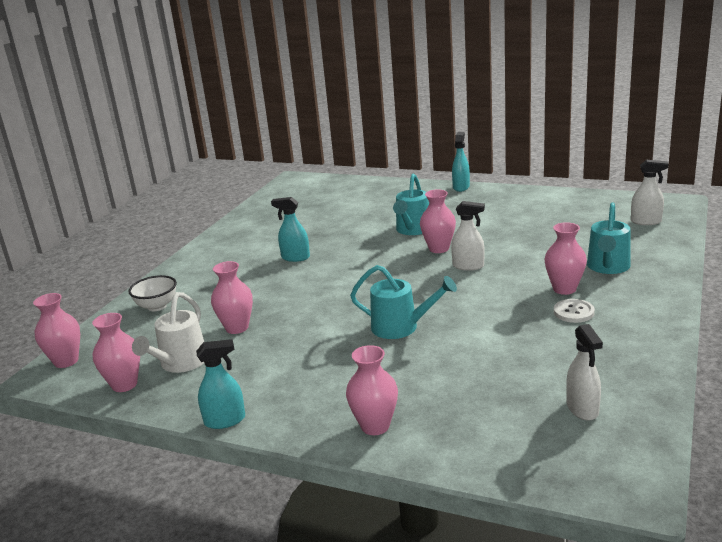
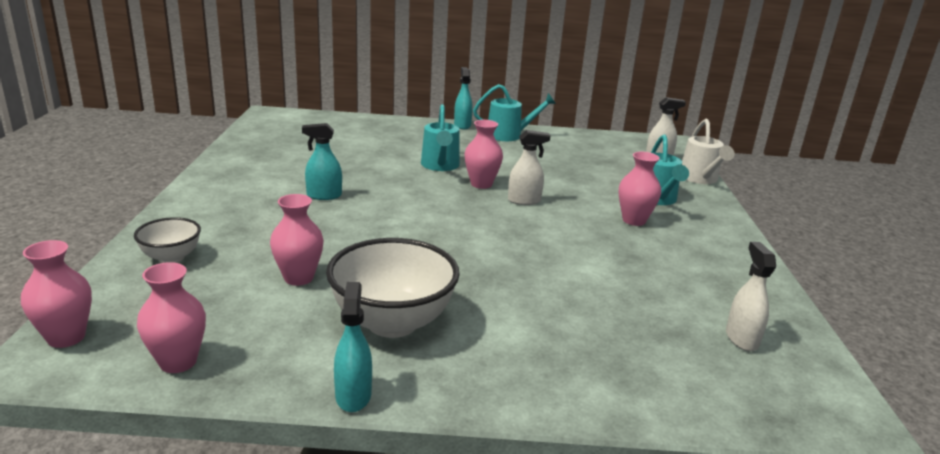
camera: 25 degrees left, 0 degrees up
(180, 363) = (246, 327): white watering can -> white watering can (700, 179)
(225, 420) = (353, 395): turquoise spray bottle -> turquoise spray bottle turned 60 degrees counterclockwise
(285, 368) = (392, 322): none -> white bowl
(375, 426) = (545, 381): pink vase -> none
(401, 327) = (498, 266): turquoise watering can -> turquoise watering can (509, 135)
(573, 312) = (659, 242): white button -> none
(582, 409) = (741, 338): white spray bottle -> white spray bottle turned 150 degrees counterclockwise

